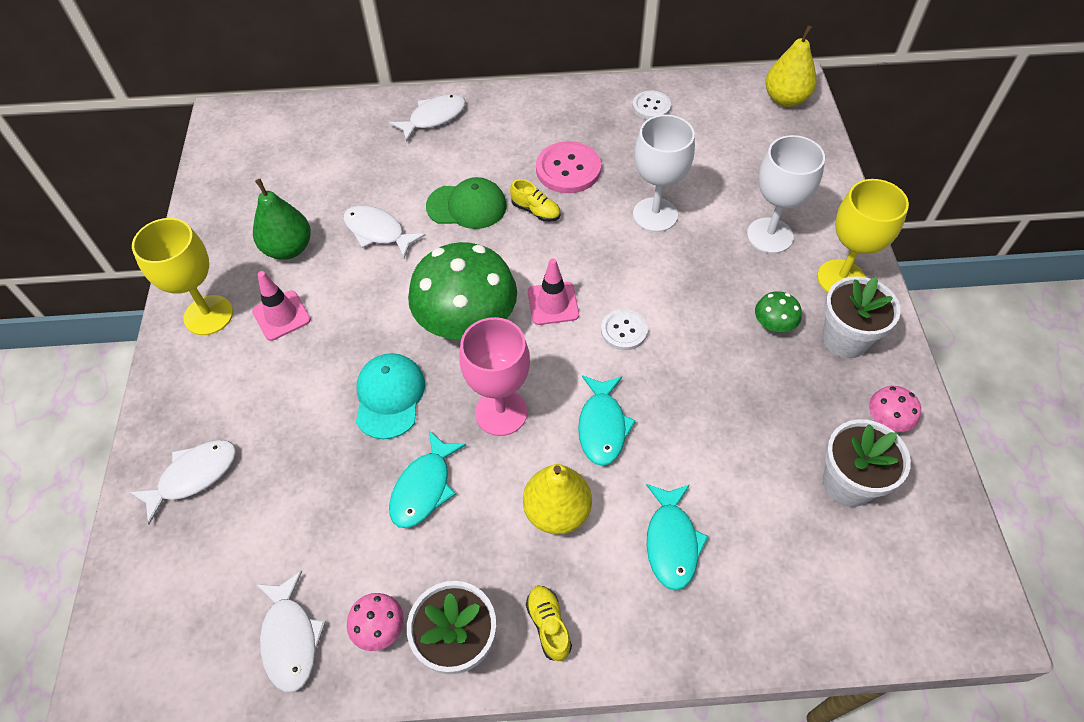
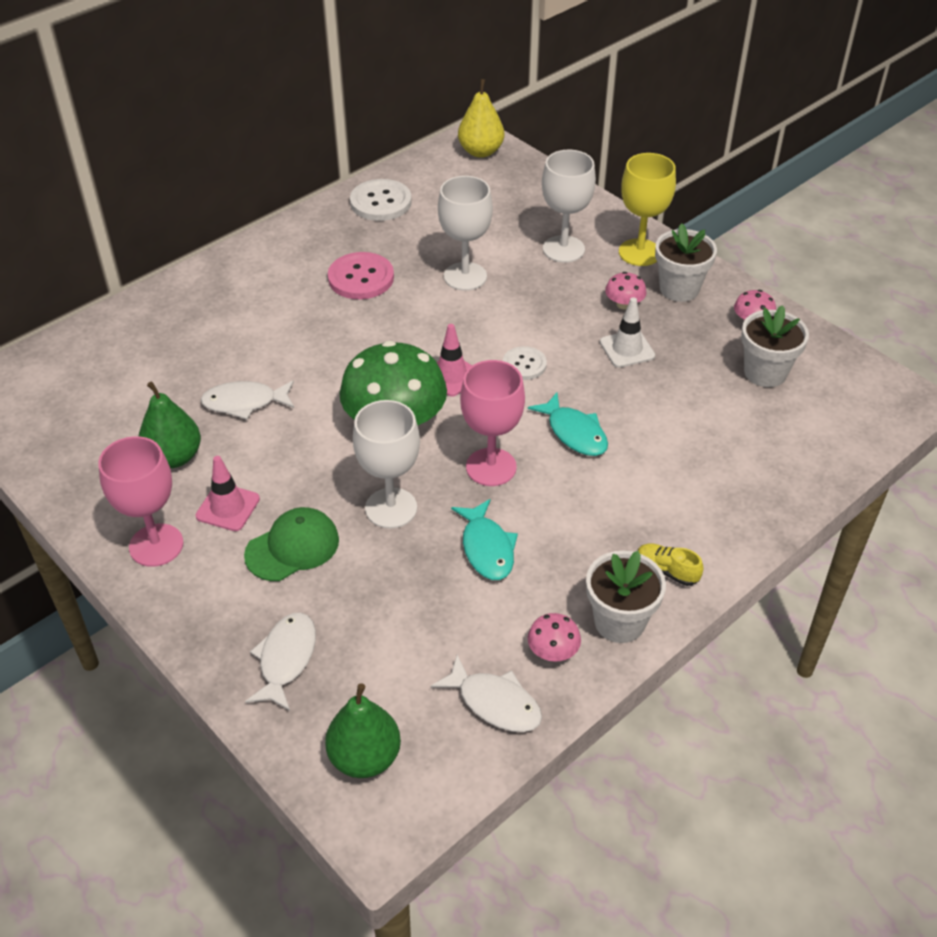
camera: 40 degrees left, 10 degrees down
(159, 607) = (365, 757): none -> green pear
(208, 315) = (156, 545): yellow goblet -> pink goblet
(389, 397) = (391, 508): turquoise cap -> white goblet
(434, 118) = (197, 295): white fish -> none
(467, 206) = (303, 345): green cap -> green cap (292, 547)
(536, 211) = (366, 320): yellow shoe -> none
(557, 511) = (599, 502): yellow pear -> none
(651, 106) = (380, 202): white button -> white button, size x1.61
(671, 542) = (694, 472): turquoise fish -> none
(732, 372) = (627, 349): none -> white traffic cone
(773, 324) = (624, 304): green mushroom -> pink mushroom

